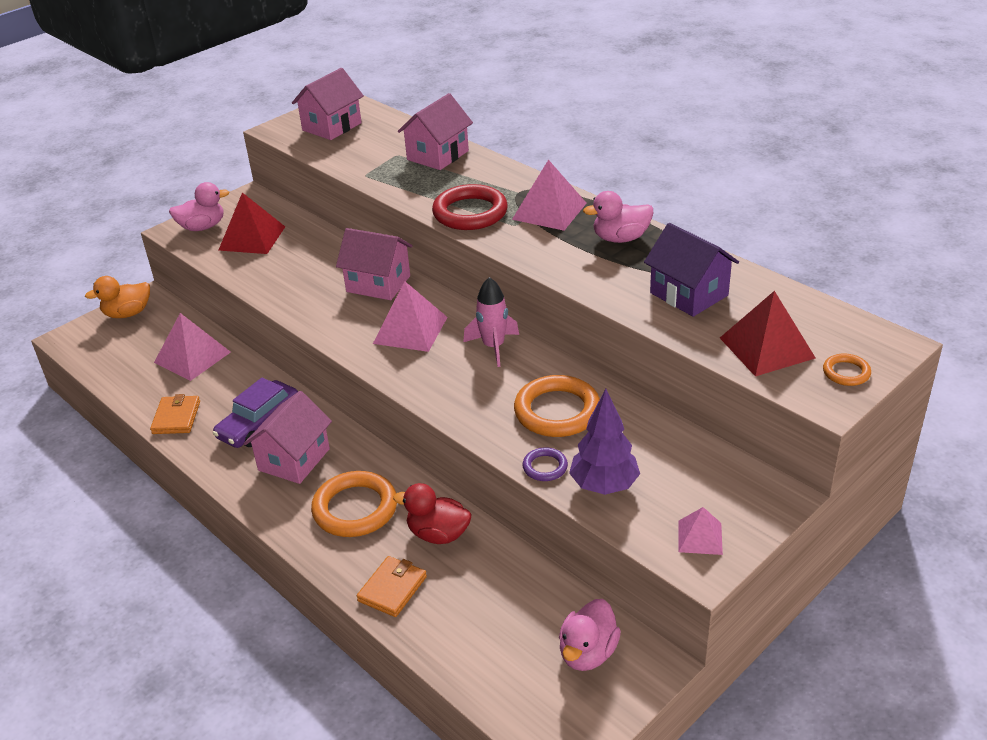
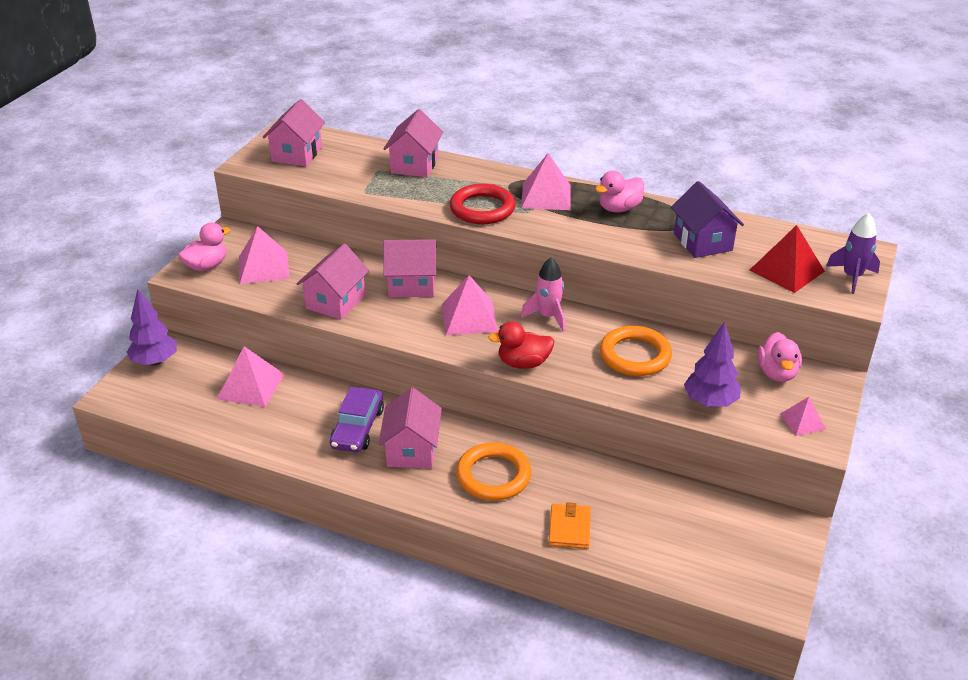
camera: 25 degrees left, 0 degrees up
(128, 313) = (155, 361): orange duck -> purple tree
(176, 417) = (277, 441): orange wallet -> none
(252, 238) = (263, 267): red pyramid -> pink pyramid
(292, 286) = (335, 302): none -> pink house
(438, 534) = (575, 477): red duck -> red duck (523, 363)
(545, 467) = (657, 399): purple ring -> none
(587, 653) = (747, 532): pink duck -> pink duck (777, 373)
(689, 294) = (702, 242): purple house -> purple house turned 45 degrees clockwise
(846, 372) = (852, 277): orange ring -> purple rocket

